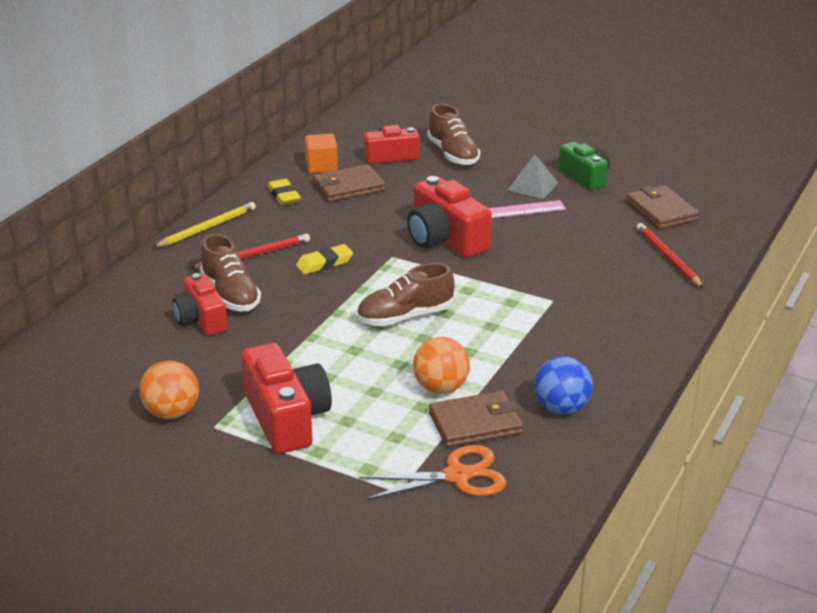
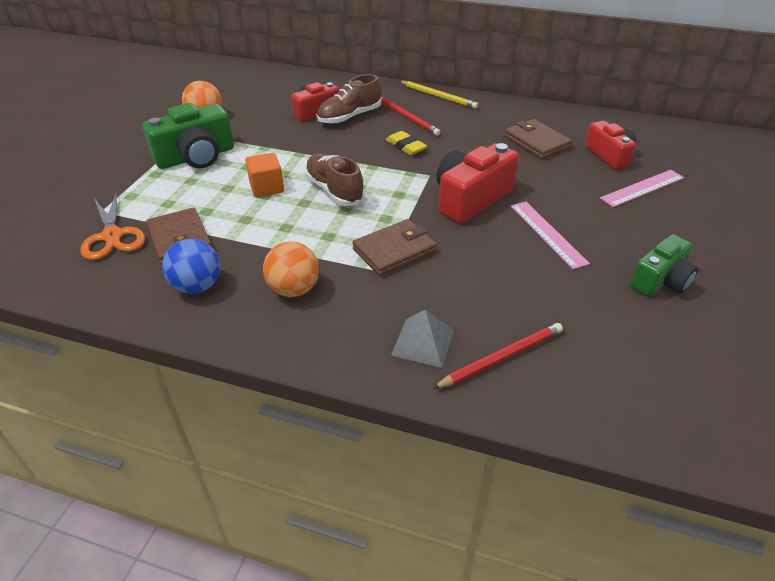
camera: 80 degrees right, 10 degrees up
(284, 196) = (504, 117): yellow eraser -> none
(286, 418) = (196, 157): red camera -> green camera
(321, 167) = (564, 126): orange cube -> orange cube (266, 187)
(440, 388) = (231, 218): orange ball -> orange ball (294, 289)
(453, 154) = (642, 188): brown shoe -> pink ruler
(532, 186) = (610, 243): grey pyramid -> grey pyramid (423, 342)
(661, 211) = (617, 350): brown wallet -> brown wallet (394, 250)

